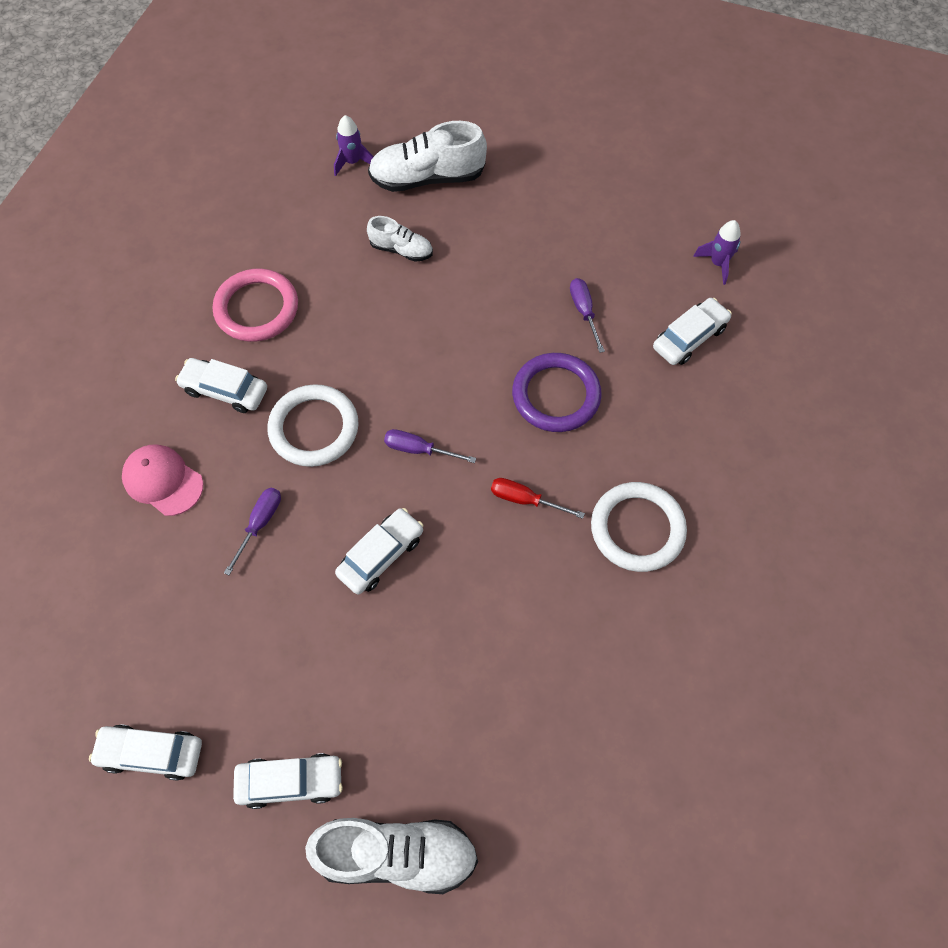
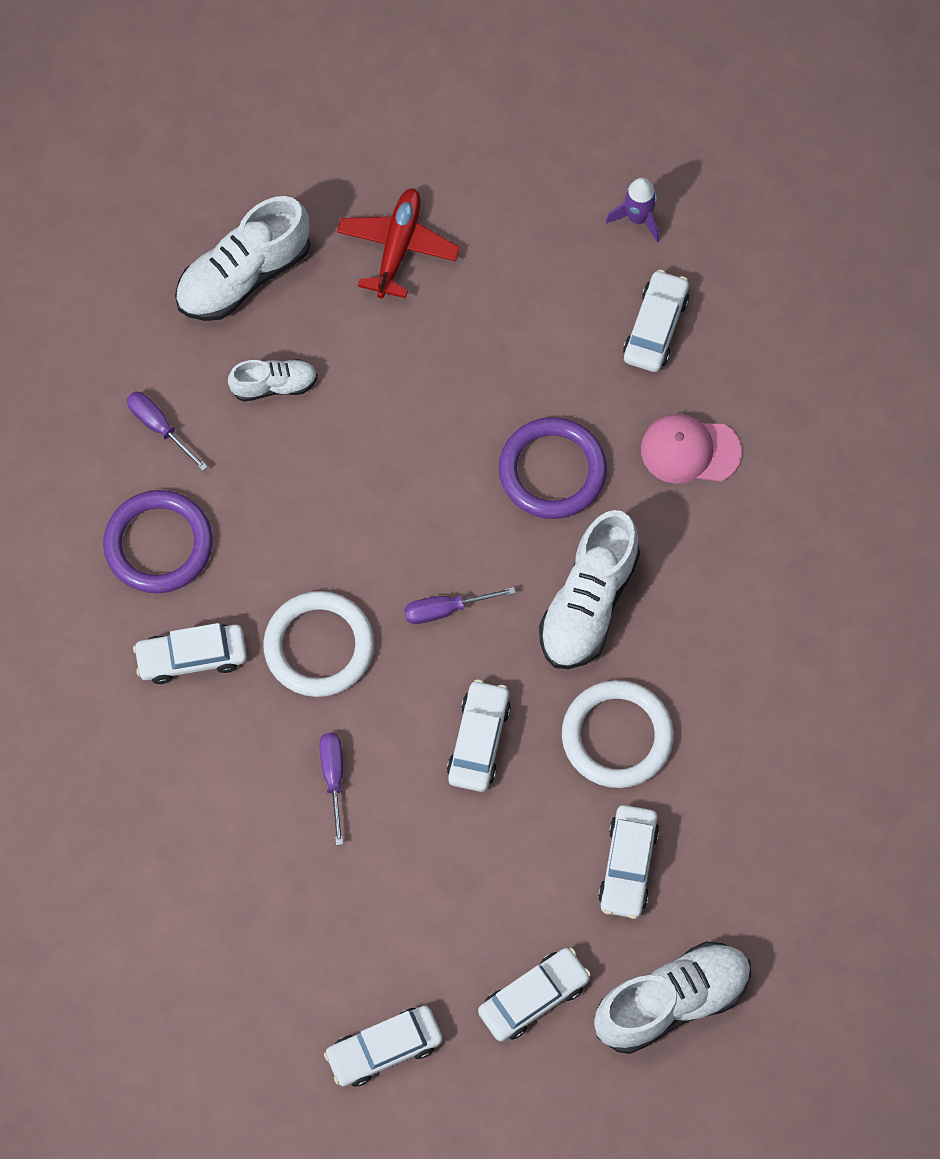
camera: 30 degrees left, 5 degrees up
(163, 481) = (198, 790): pink cap -> pink cap (690, 450)
(257, 308) = (158, 544): pink ring -> purple ring
(352, 162) = (140, 300): purple rocket -> none
(432, 717) = (628, 865): none -> white car
(525, 500) = (588, 604): red screwdriver -> white shoe
(539, 207) = (398, 247): none -> red plane
(584, 312) = (525, 356): purple screwdriver -> purple screwdriver (159, 427)
(637, 529) = (717, 573): white ring -> white ring (617, 736)

